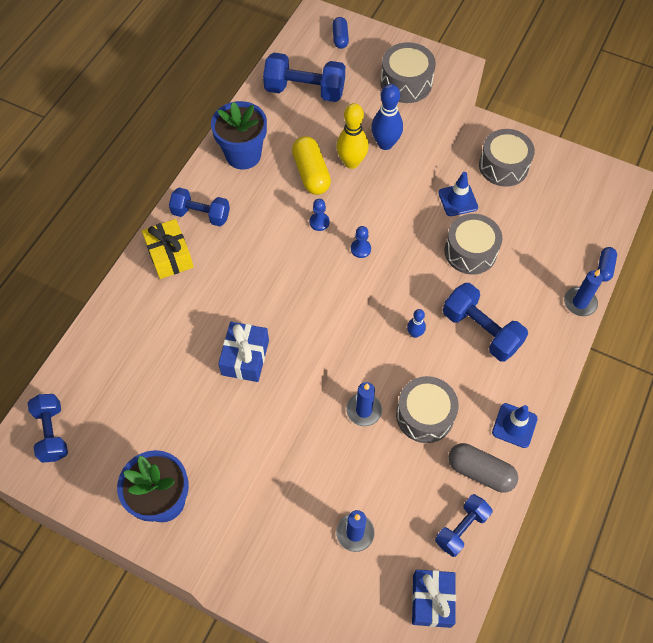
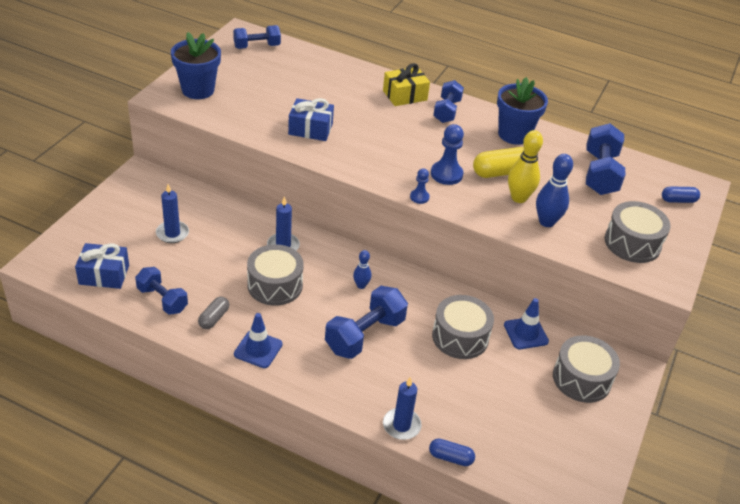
camera: 85 degrees right, 20 degrees down
(319, 222) = (446, 174): blue pawn -> blue pawn, size x1.73
(480, 471) = (214, 318): grey capsule -> grey capsule, size x0.61

